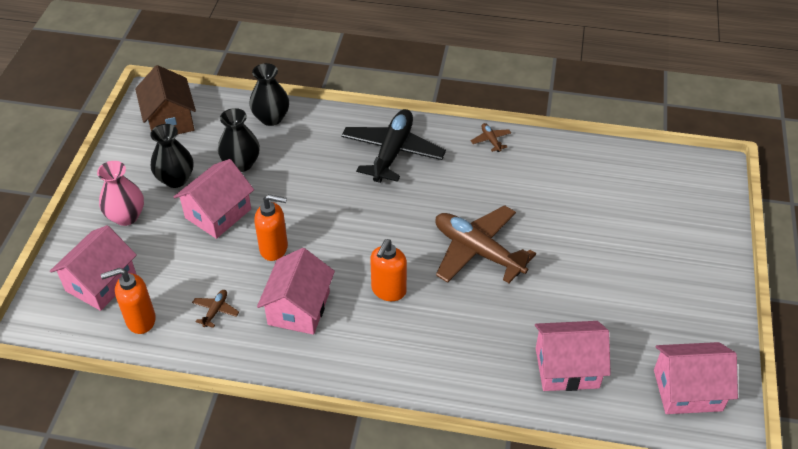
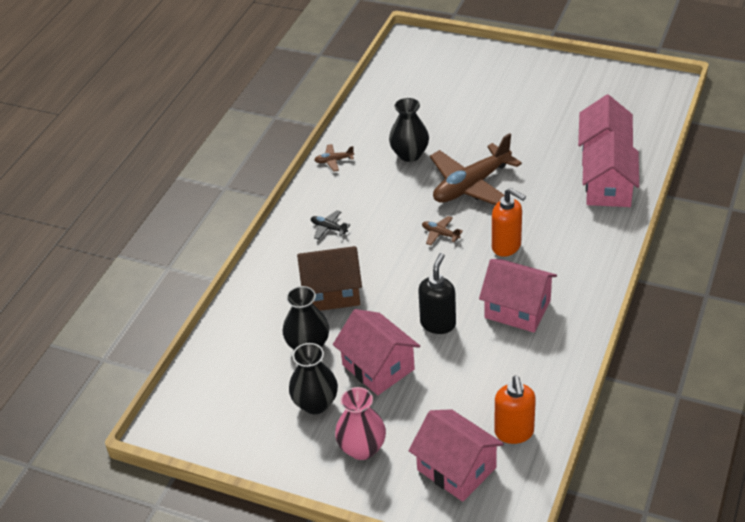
camera: 75 degrees left, 5 degrees down
(170, 120) = (214, 409): brown house -> brown house (332, 292)
(215, 311) = (511, 371): brown plane -> brown plane (440, 234)
(271, 118) = (244, 318): black vase -> black vase (409, 154)
(274, 248) = (438, 324): orange soap dispenser -> black soap dispenser
(392, 152) = (328, 228): black plane -> black plane, size x0.41
(687, 390) = (630, 96): pink house -> pink house (608, 190)

